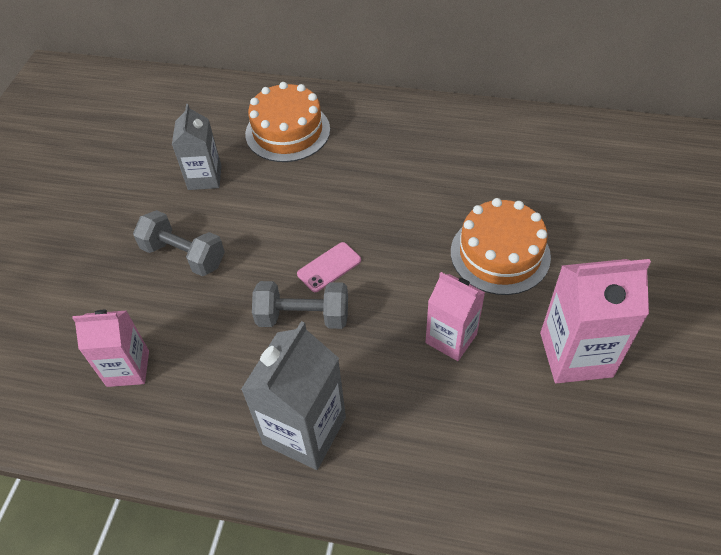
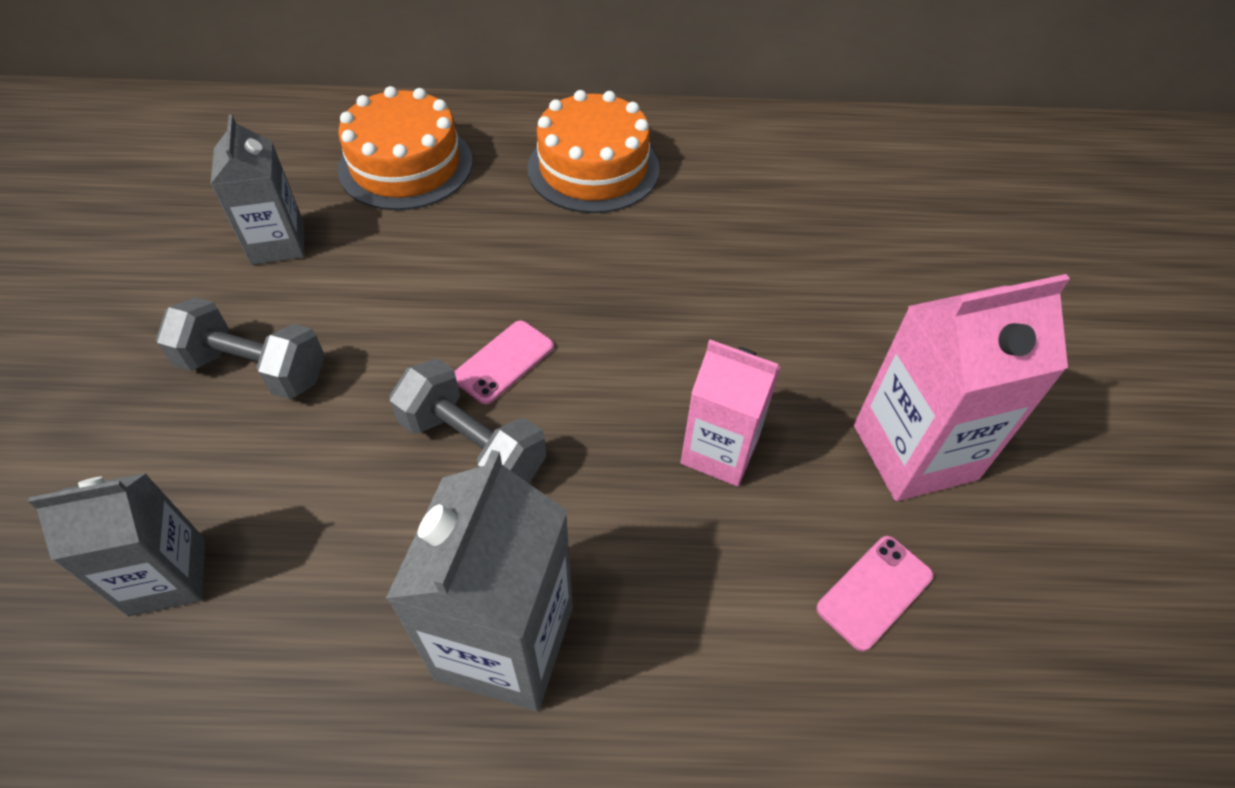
camera: 15 degrees left, 0 degrees up
(128, 368) = (168, 576): pink carton -> grey carton
(303, 316) = (473, 446): grey dumbbell -> grey dumbbell turned 45 degrees clockwise
(500, 254) = (765, 313): orange cake -> orange cake (593, 168)
(527, 435) = (874, 592): none -> pink phone

